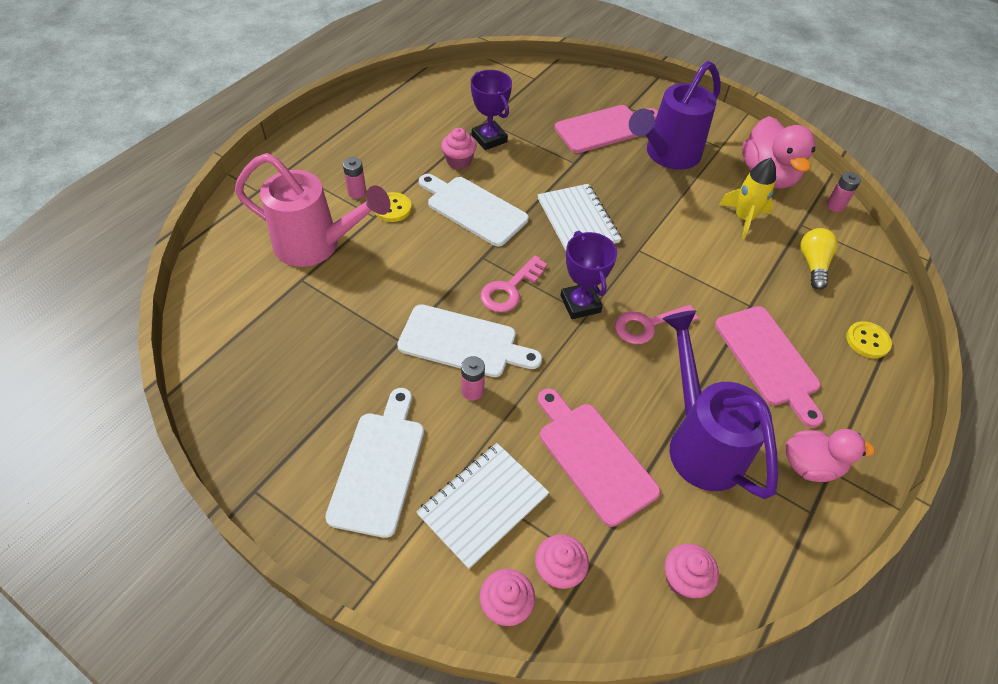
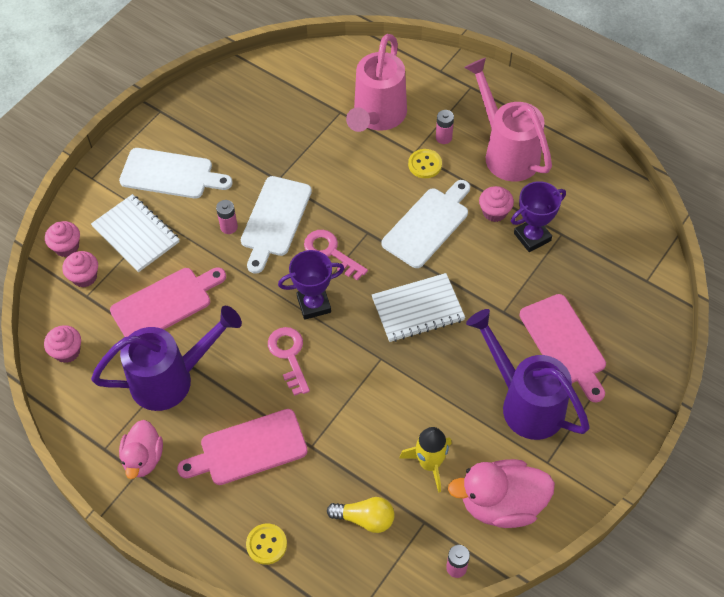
camera: 95 degrees right, 5 degrees up
(382, 148) = (506, 151): none -> pink watering can

